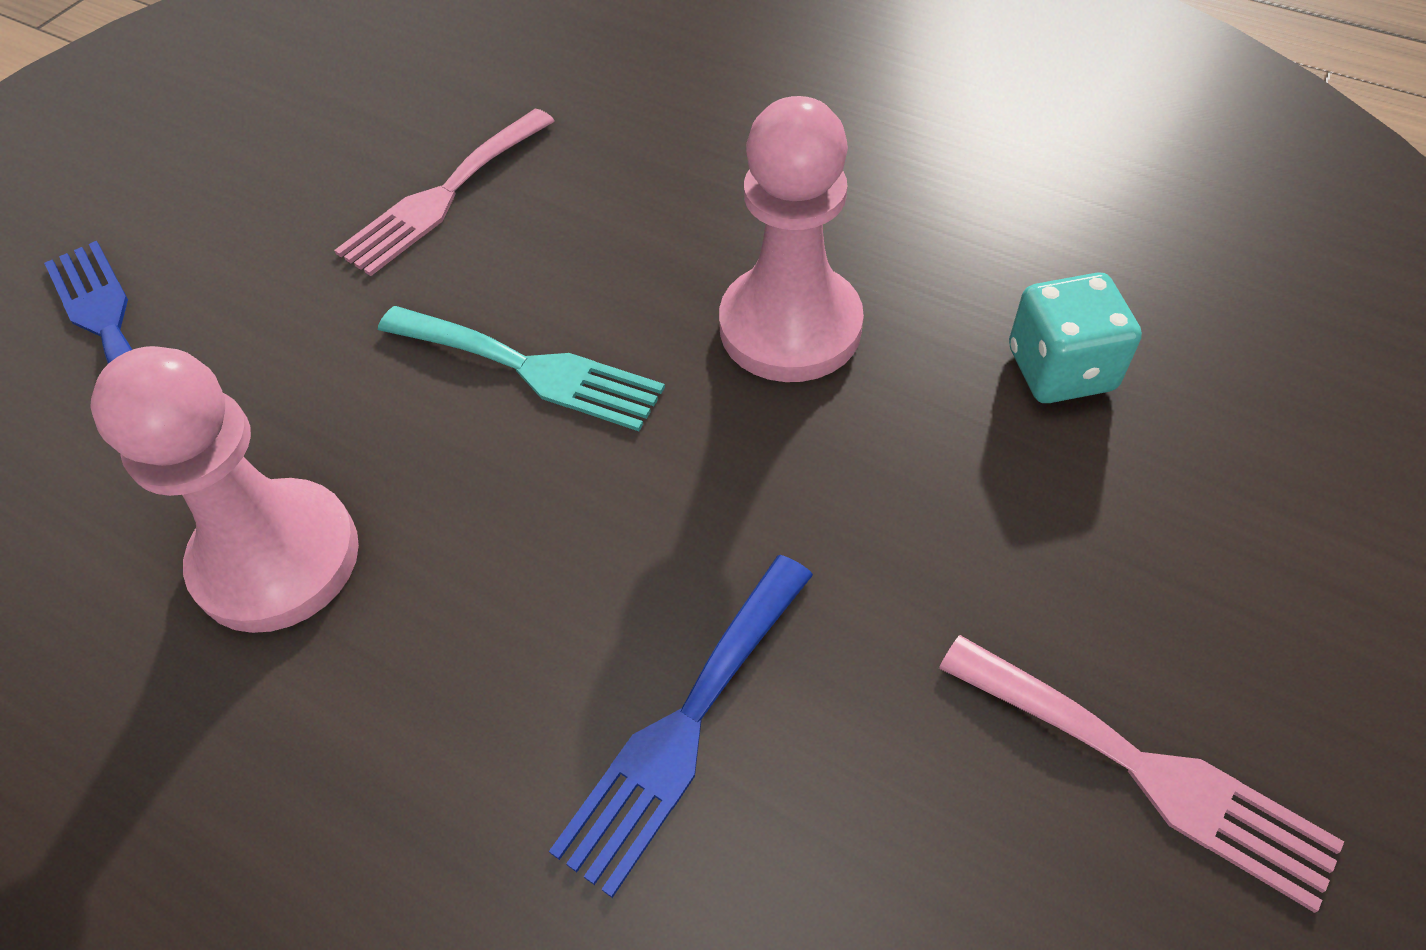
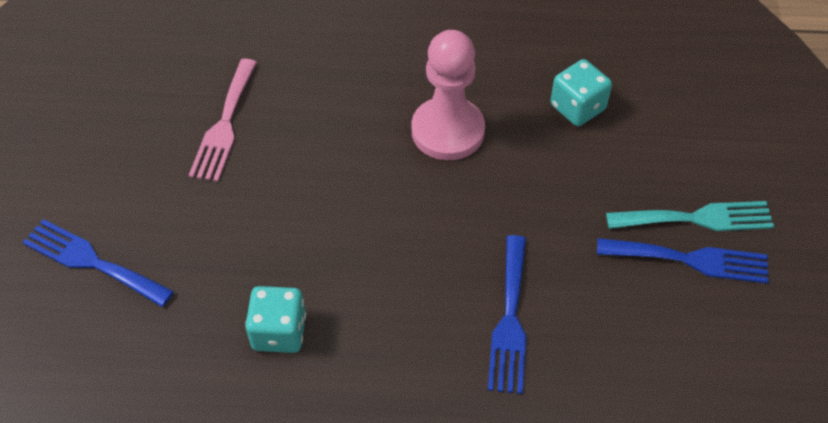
camera: 30 degrees left, 0 degrees up
(277, 559) = (279, 332): pink pawn -> turquoise dice
(530, 369) = (337, 197): turquoise fork -> turquoise fork (697, 218)
(1146, 771) = (690, 260): pink fork -> blue fork

